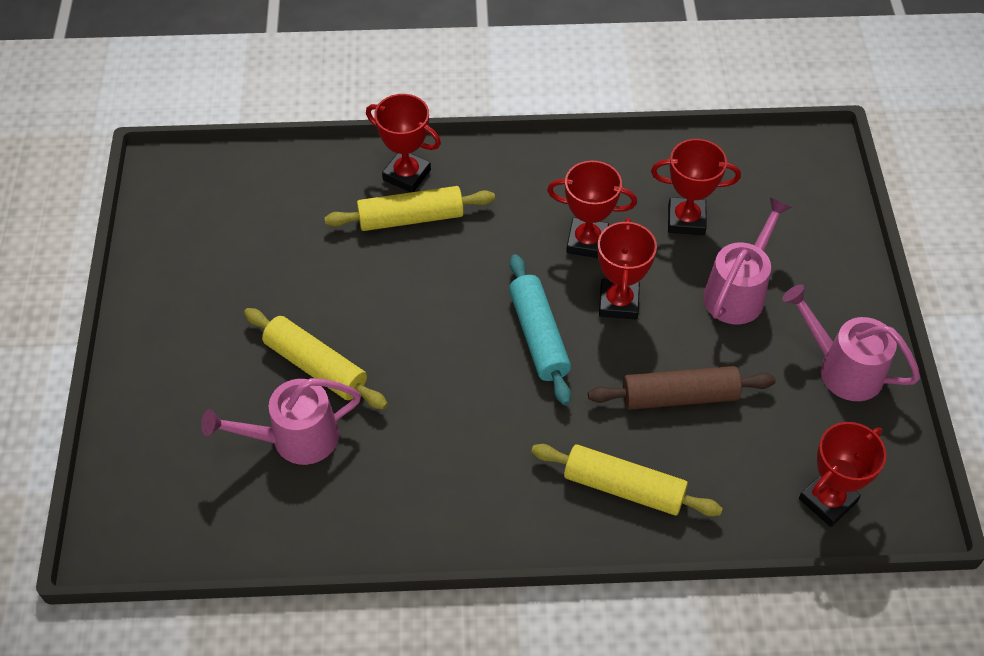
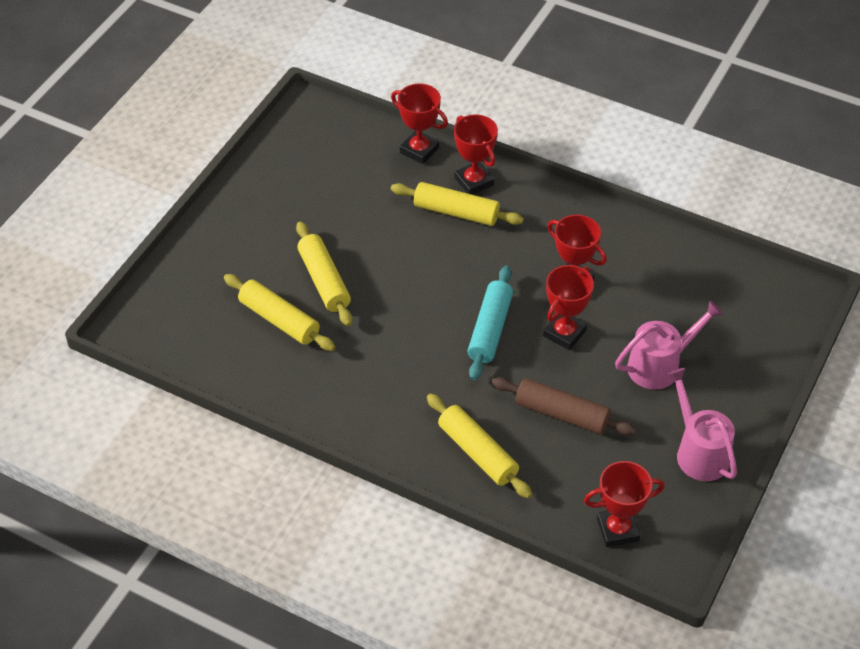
camera: 30 degrees right, 5 degrees down
(294, 439) = (279, 320): pink watering can -> yellow rolling pin
(686, 220) = (659, 299): red trophy -> red trophy (419, 150)

